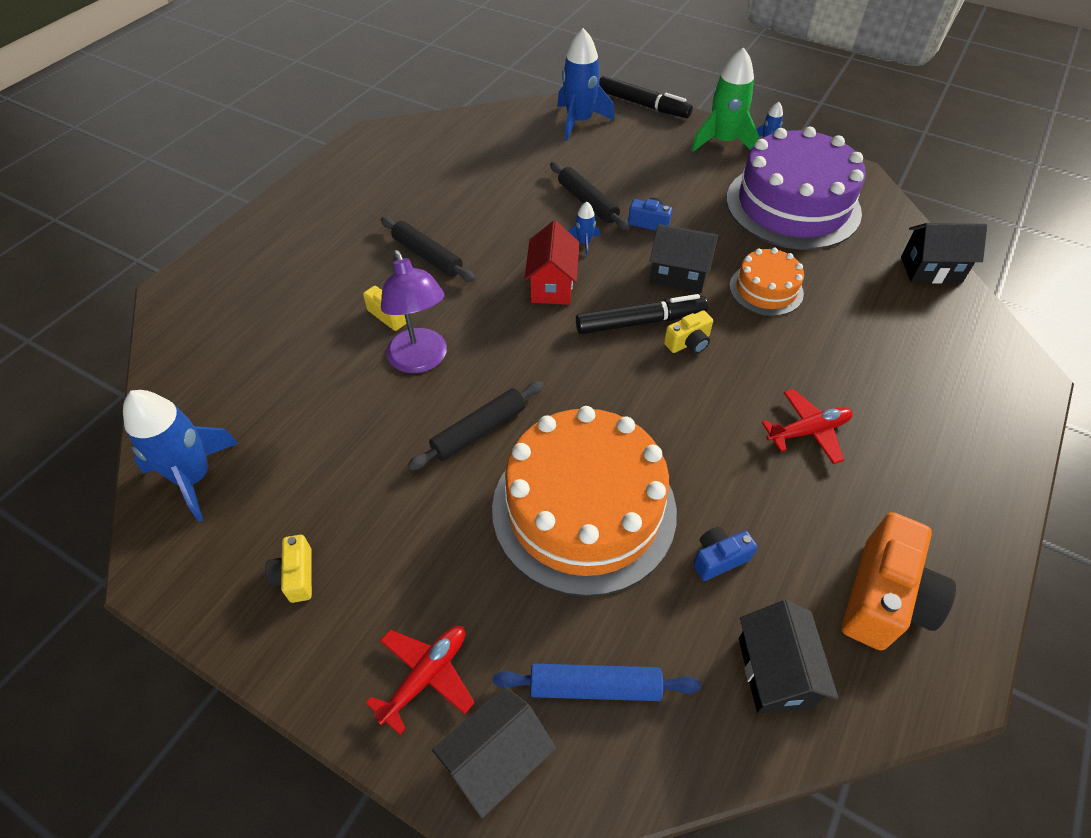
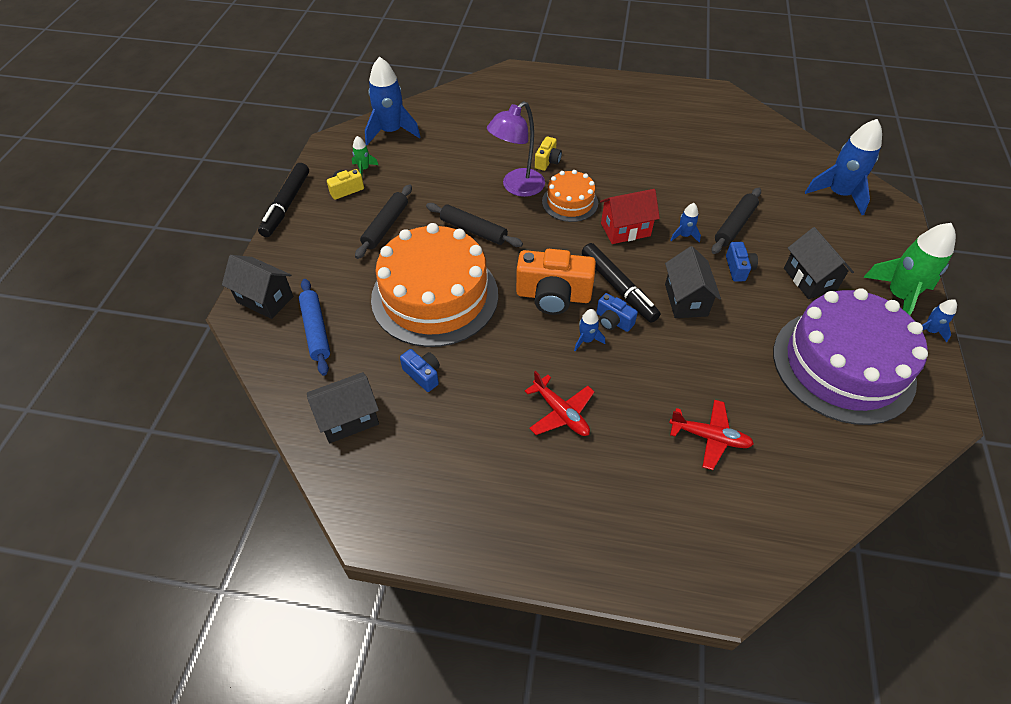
camera: 70 degrees right, 0 degrees up
(261, 538) = (364, 169): none -> green rocket
(426, 676) = (304, 258): red plane -> red plane (710, 437)
(427, 256) = (613, 160): black rolling pin -> black rolling pin (386, 226)
(643, 105) = (904, 228): black marker -> black marker (286, 205)
(688, 343) = (613, 321): yellow camera -> blue camera
(709, 375) = (586, 340): none -> blue rocket
(766, 289) = (708, 361): orange cake -> orange cake (570, 202)
(884, 598) = (424, 479): orange camera -> orange camera (553, 296)
(930, 270) = (829, 494): black house -> black house (809, 279)

